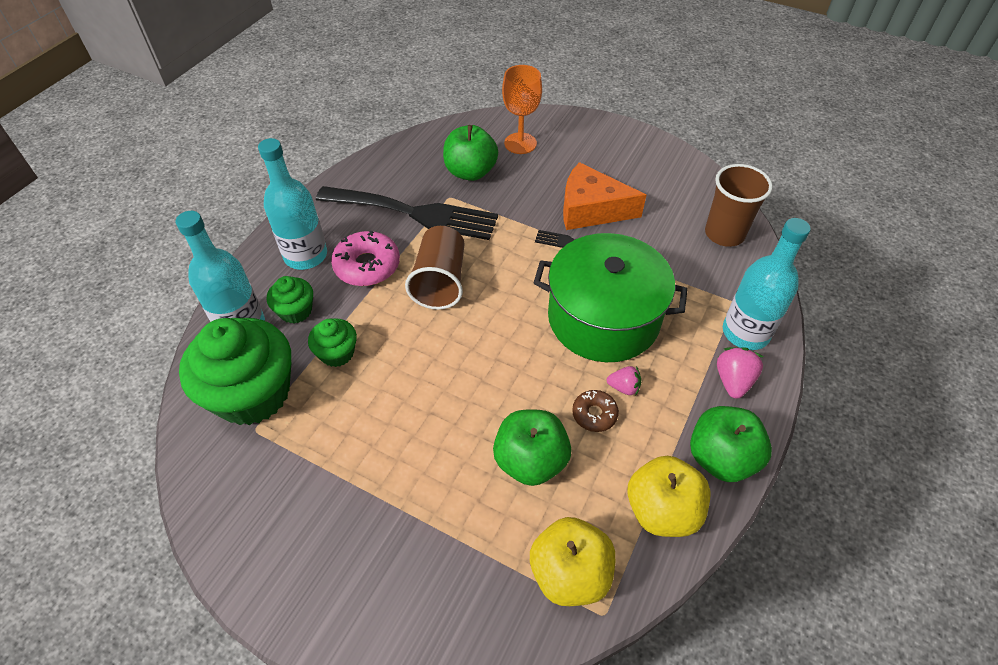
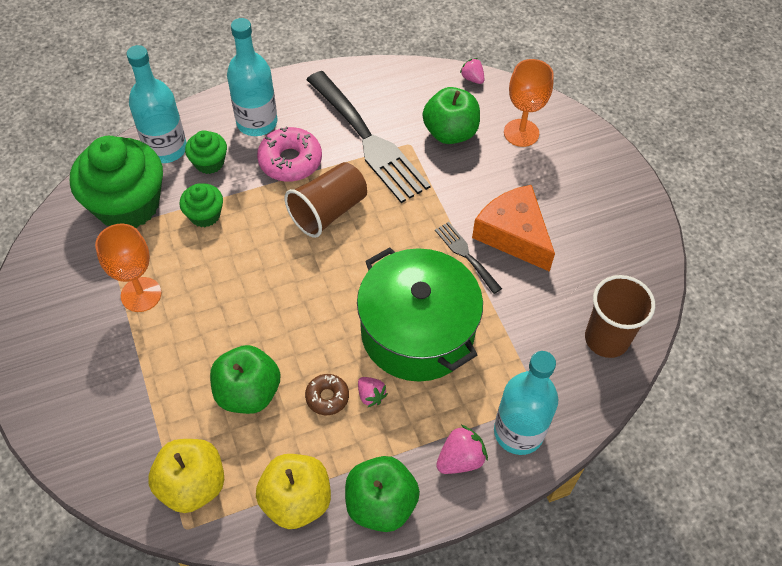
camera: 40 degrees right, 5 degrees up
(348, 457) = (141, 294): none -> orange goblet
(445, 129) = (472, 78): none -> pink strawberry

